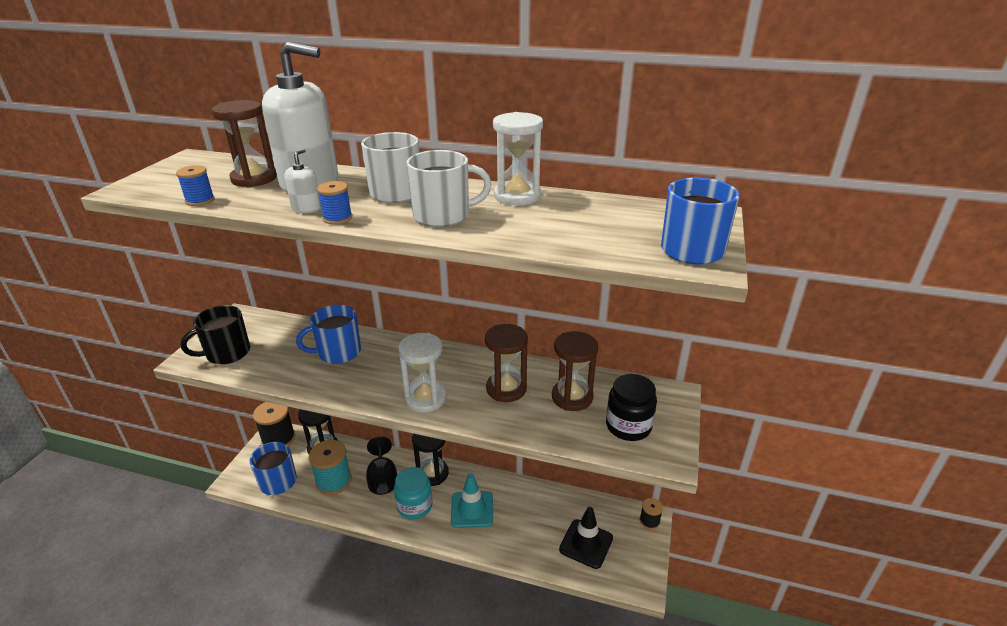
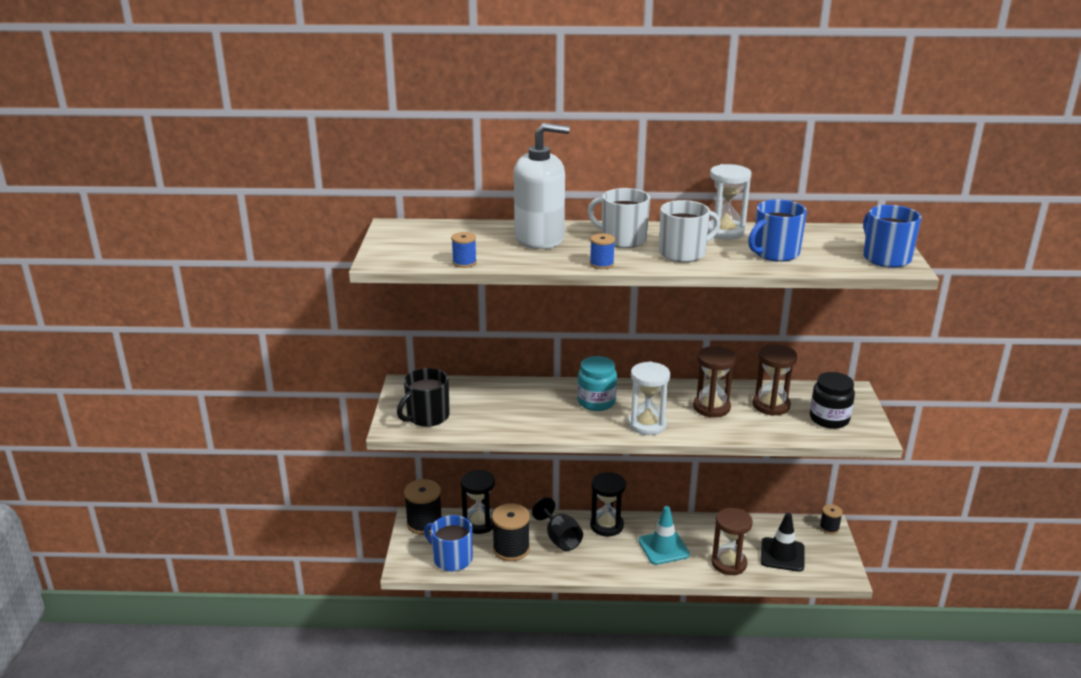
camera: 15 degrees left, 5 degrees down
(254, 179) = (484, 240): brown hourglass -> brown hourglass (729, 563)
(306, 208) = (566, 259): white soap dispenser -> none
(334, 481) = (511, 549): turquoise spool -> black spool
(338, 352) = (535, 401): blue mug -> blue mug (774, 253)
(415, 506) = (606, 555): turquoise jar -> turquoise jar (596, 402)

